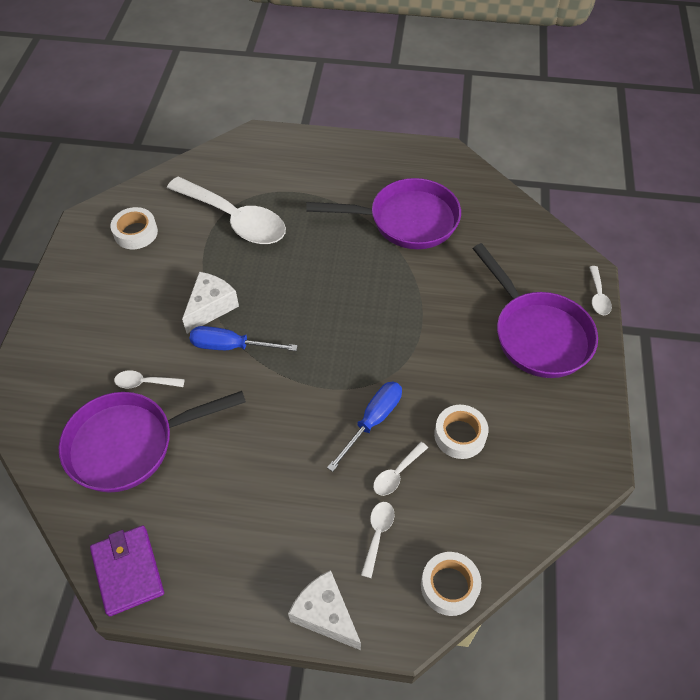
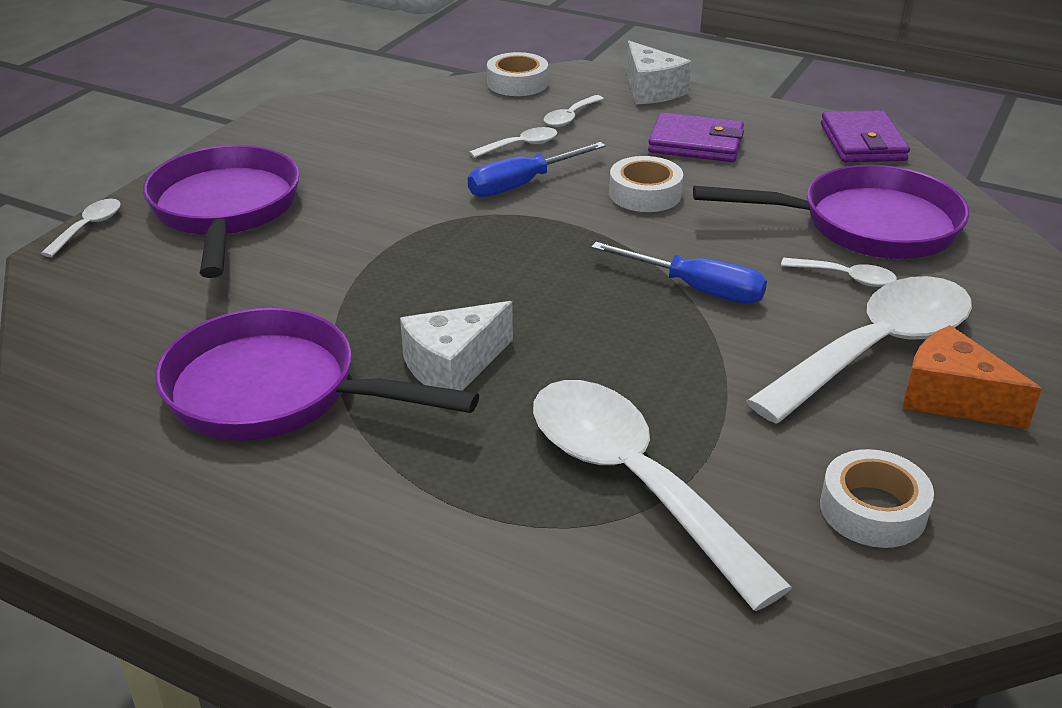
camera: 160 degrees left, 20 degrees down
(94, 303) = (952, 398): none -> orange cheese
(130, 326) = (875, 349): none -> white spoon
(211, 307) = (721, 344): white cheese -> white cheese (453, 366)
(264, 522) = (695, 143): none -> purple wallet
(460, 435) = (421, 156): white tape -> white tape (645, 194)

